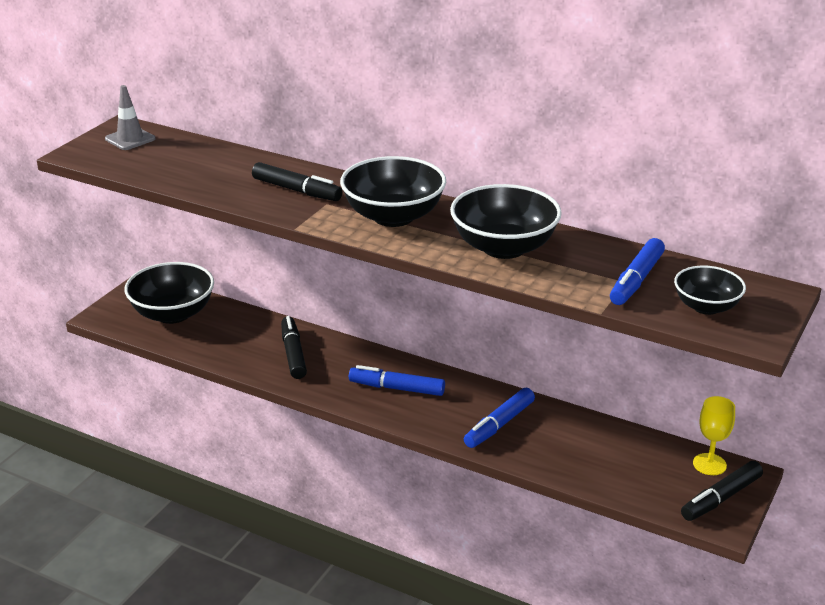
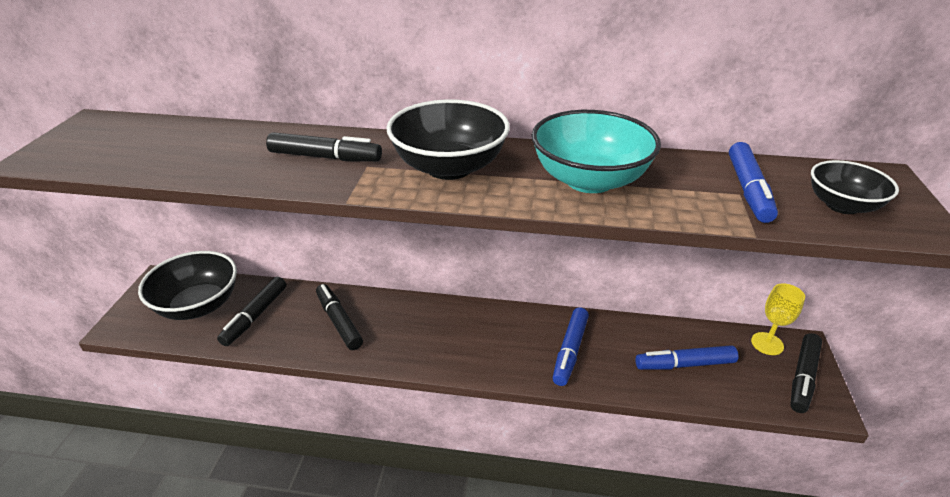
camera: 20 degrees left, 5 degrees up
(130, 139) = (103, 132): grey traffic cone -> none
(220, 333) = (255, 316): none -> black marker
(397, 388) = (456, 335): blue marker -> blue marker (685, 364)
(504, 247) = (589, 180): black bowl -> turquoise bowl

